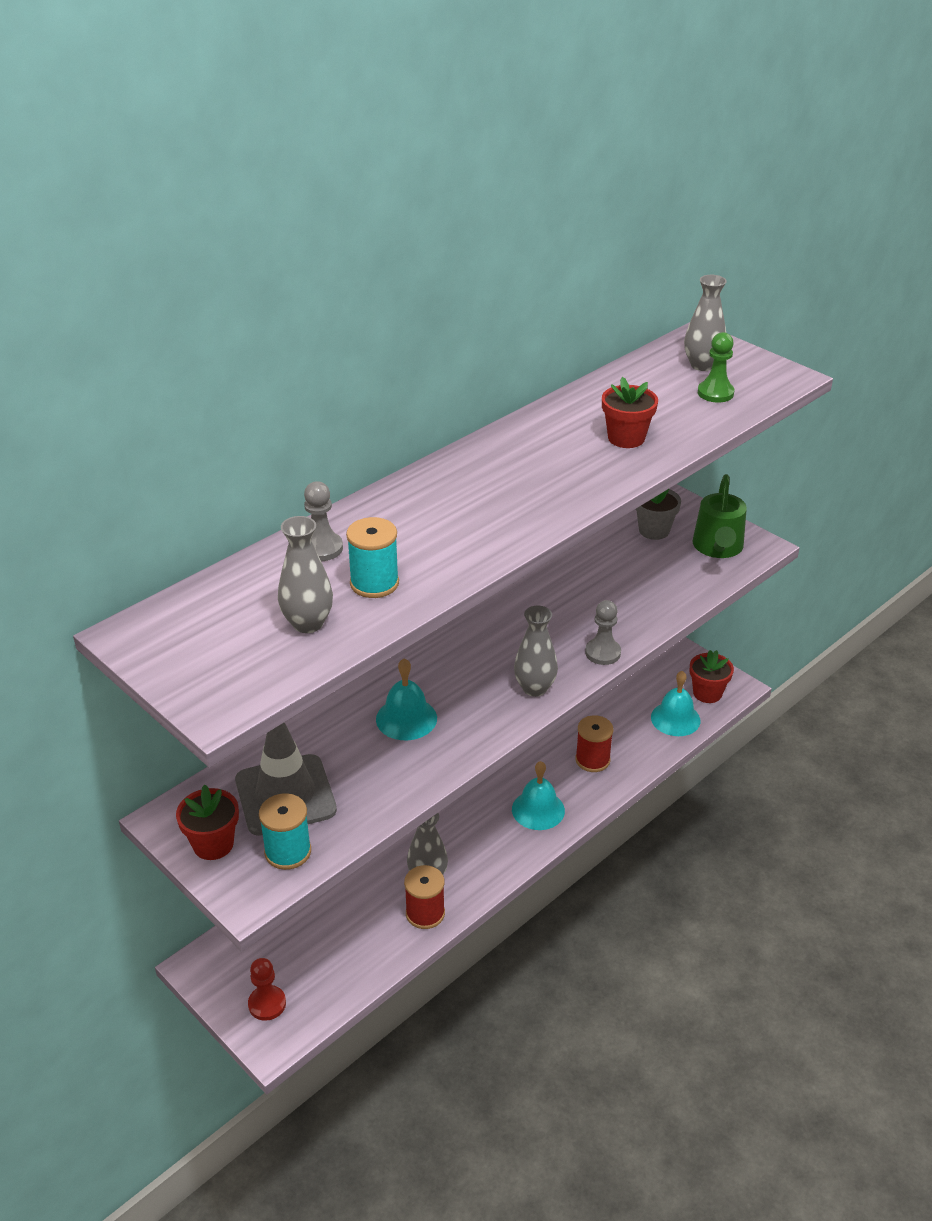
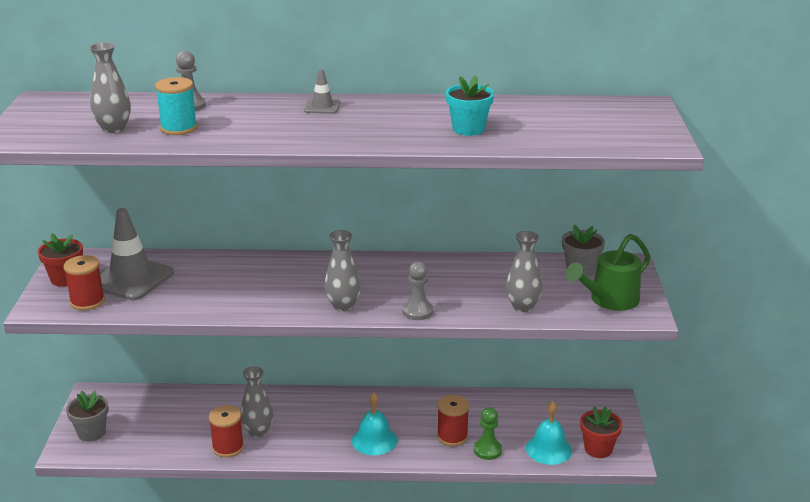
camera: 45 degrees right, 10 degrees down
(267, 1004) = (91, 432): red pawn -> grey flower pot
(288, 852) = (87, 301): turquoise spool -> red spool
(406, 718) = (248, 280): turquoise bell -> none
(453, 479) = (322, 107): none -> grey traffic cone
(626, 438) = (468, 129): red flower pot -> turquoise flower pot
(702, 365) = (613, 117): grey vase -> grey vase (522, 306)
(715, 393) = (586, 132): green pawn -> green pawn (487, 450)

